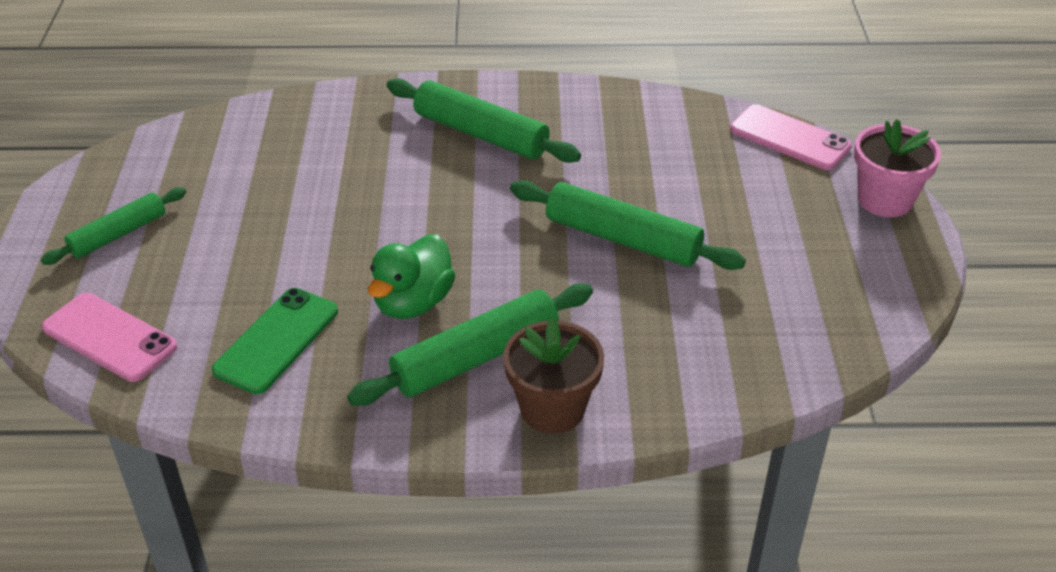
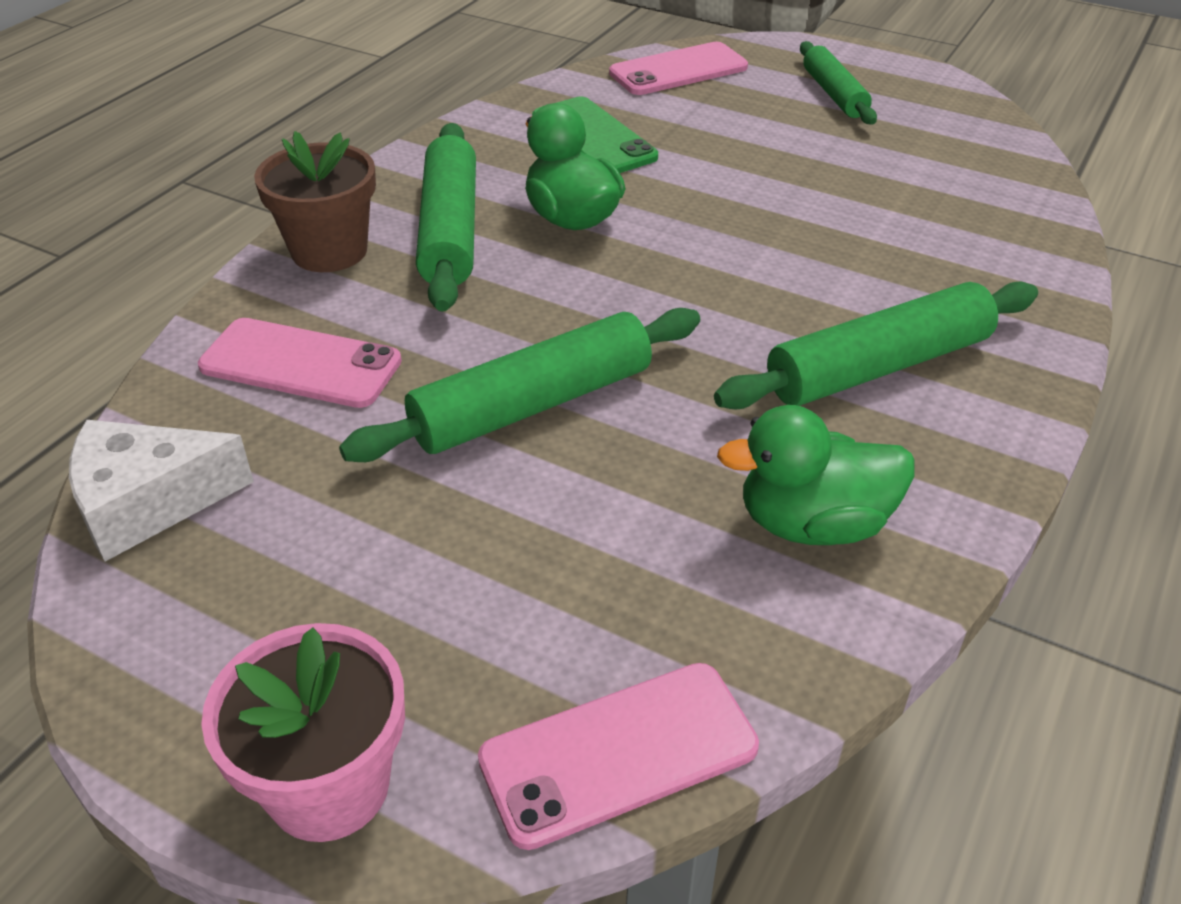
camera: 120 degrees right, 0 degrees up
(620, 125) = (813, 524): none -> green duck
(678, 350) = (300, 364): none -> pink phone
(833, 343) = (148, 503): none -> white cheese

